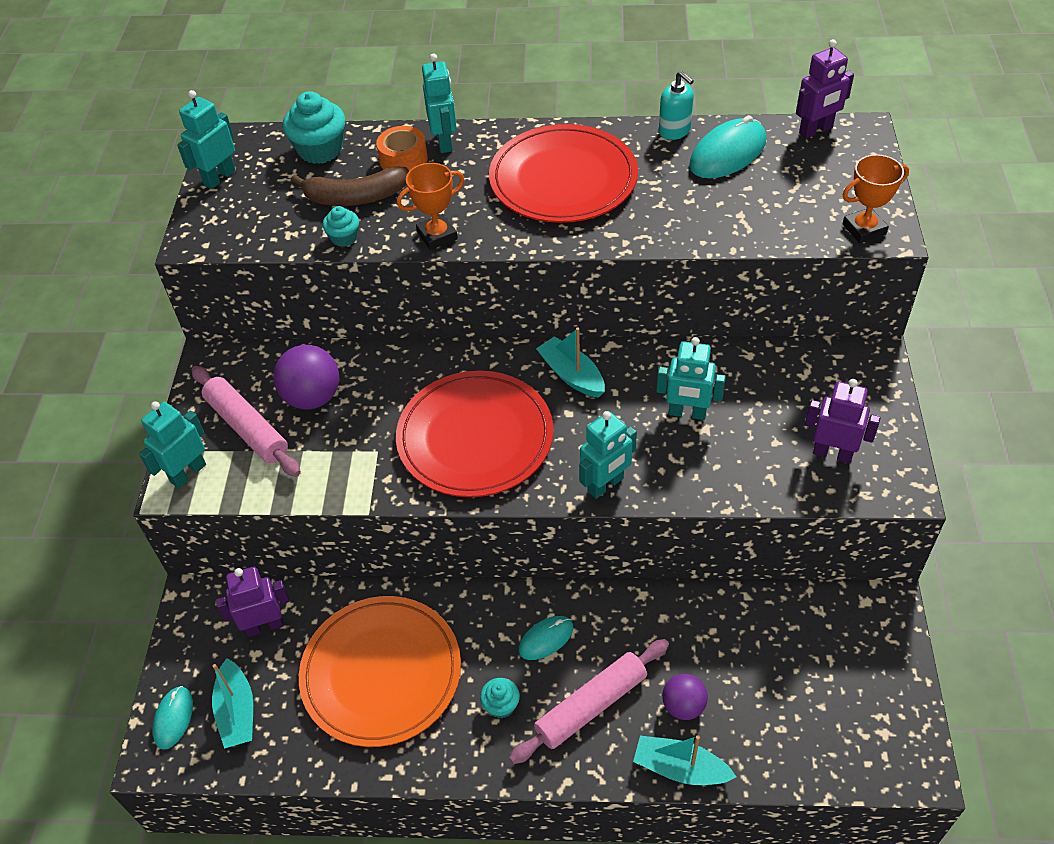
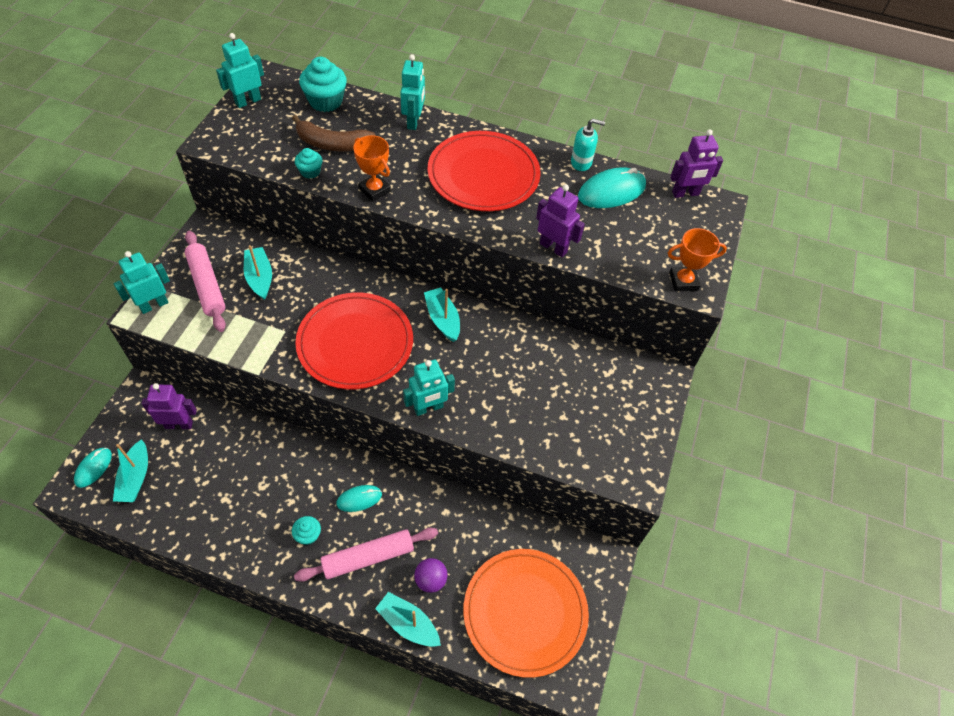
camera: 10 degrees right, 5 degrees up
(312, 397) = (260, 278): purple ball -> turquoise boat
(381, 673) = (240, 484): orange plate -> orange plate (525, 612)
(403, 159) = (379, 126): orange tape -> none
(437, 235) = (374, 190): orange trophy -> orange trophy turned 60 degrees clockwise
(674, 131) = (581, 162): turquoise soap dispenser -> turquoise soap dispenser turned 60 degrees counterclockwise
(687, 413) = (510, 374): turquoise robot -> none
(832, 453) = (600, 439): purple robot -> purple robot (553, 247)

